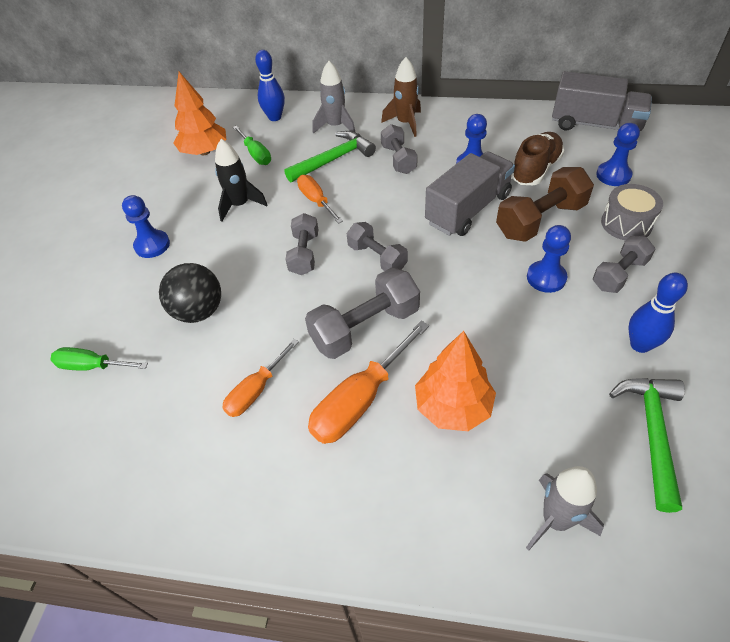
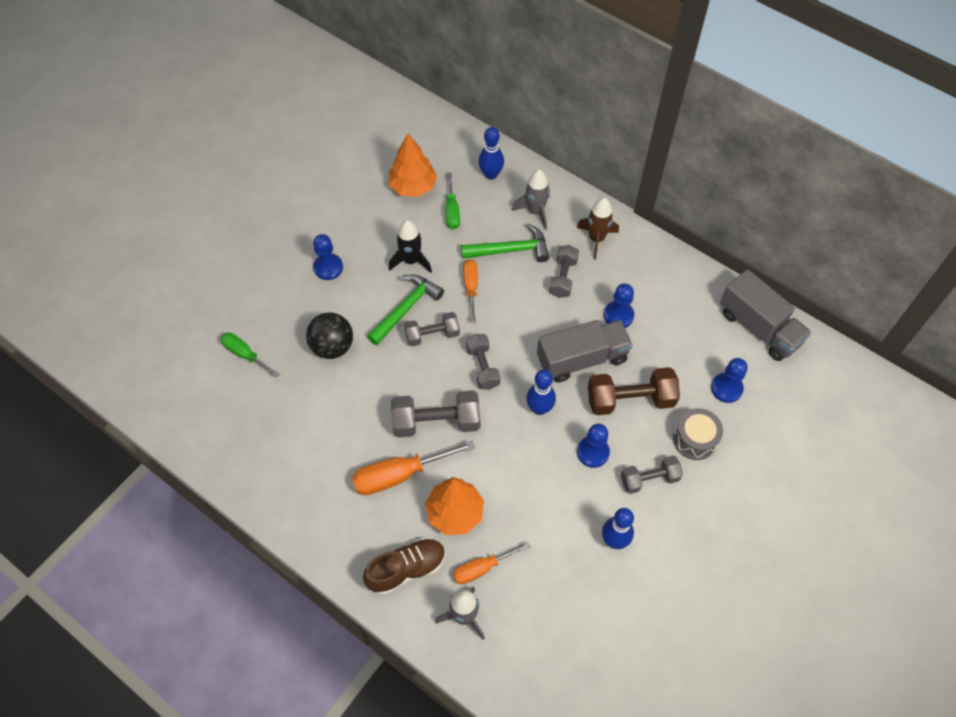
camera: 25 degrees right, 10 degrees up
(256, 390) = (338, 431): orange screwdriver -> orange screwdriver (482, 568)
(304, 254) = (432, 335): grey dumbbell -> grey dumbbell turned 45 degrees clockwise
(462, 266) = (539, 408): none -> blue bowling pin
(535, 170) = (667, 348): brown shoe -> brown shoe (407, 569)
(651, 433) = (567, 601): green hammer -> green hammer (406, 308)

